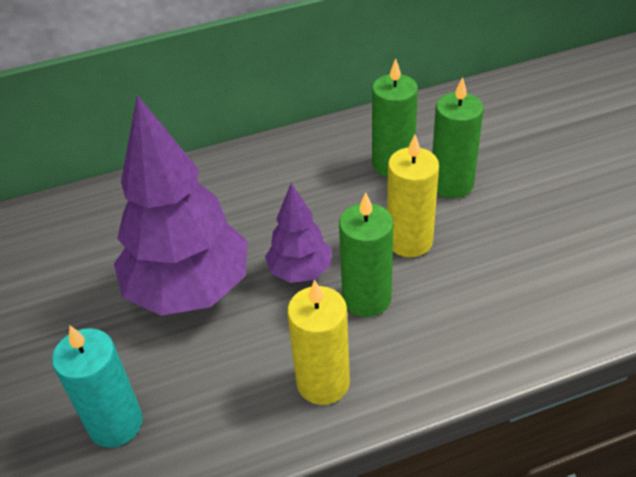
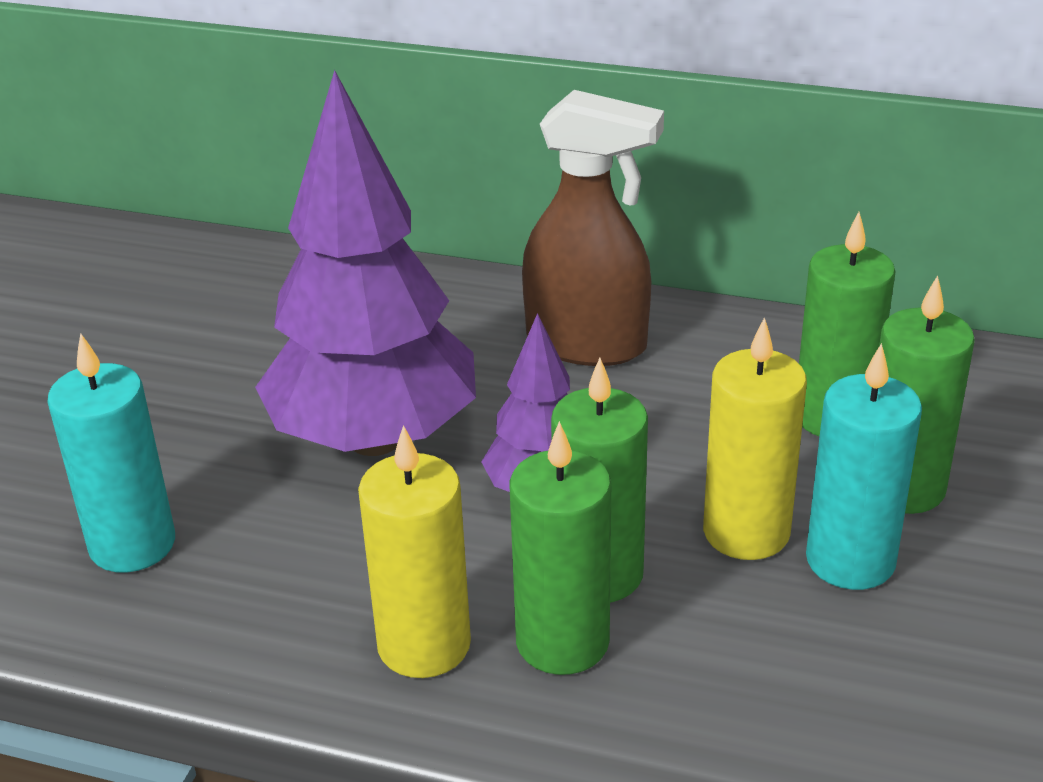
camera: 35 degrees right, 10 degrees down
(247, 183) = (587, 344): none -> brown spray bottle
(383, 341) = (562, 642): none -> green candle
(463, 230) = (850, 560): none -> turquoise candle

